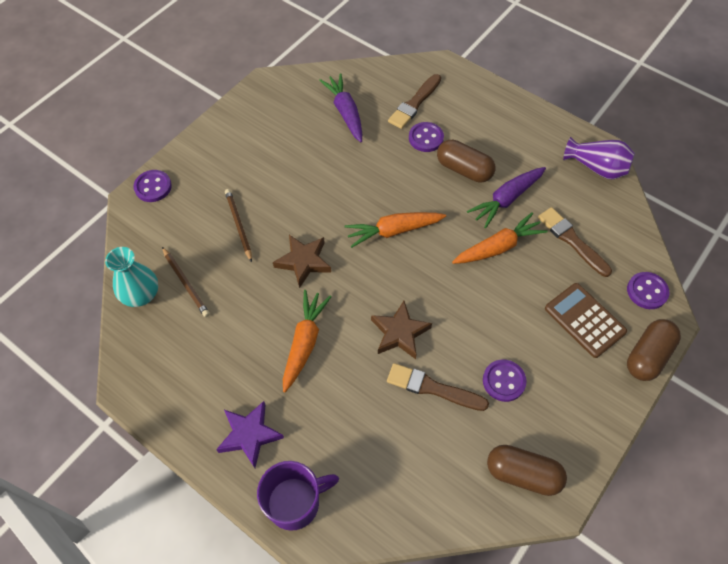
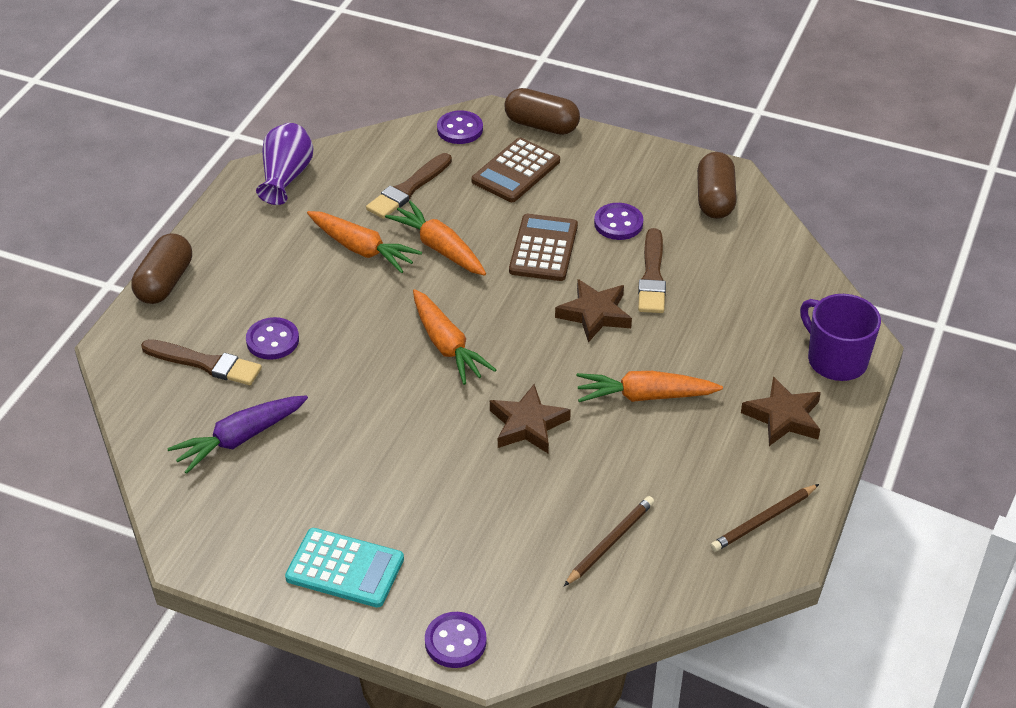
camera: 105 degrees left, 15 degrees down
(141, 294) = (648, 589): turquoise vase -> none
(227, 146) = (345, 568): none -> turquoise calculator
(239, 225) = (492, 511): brown pencil -> brown pencil (763, 520)
(249, 435) = (783, 417): purple star -> brown star
(464, 169) = (321, 294): brown capsule -> brown capsule (165, 282)
(483, 316) = (543, 248): none -> brown calculator
(506, 200) = (362, 249): purple carrot -> orange carrot

